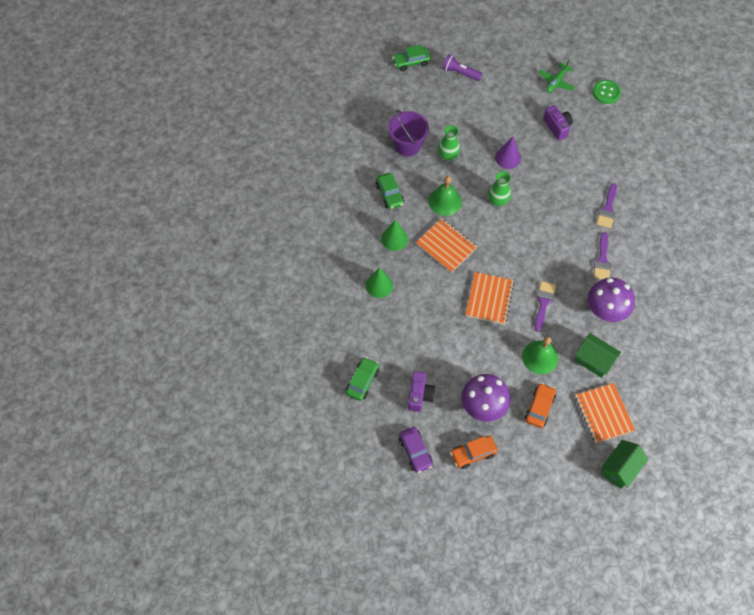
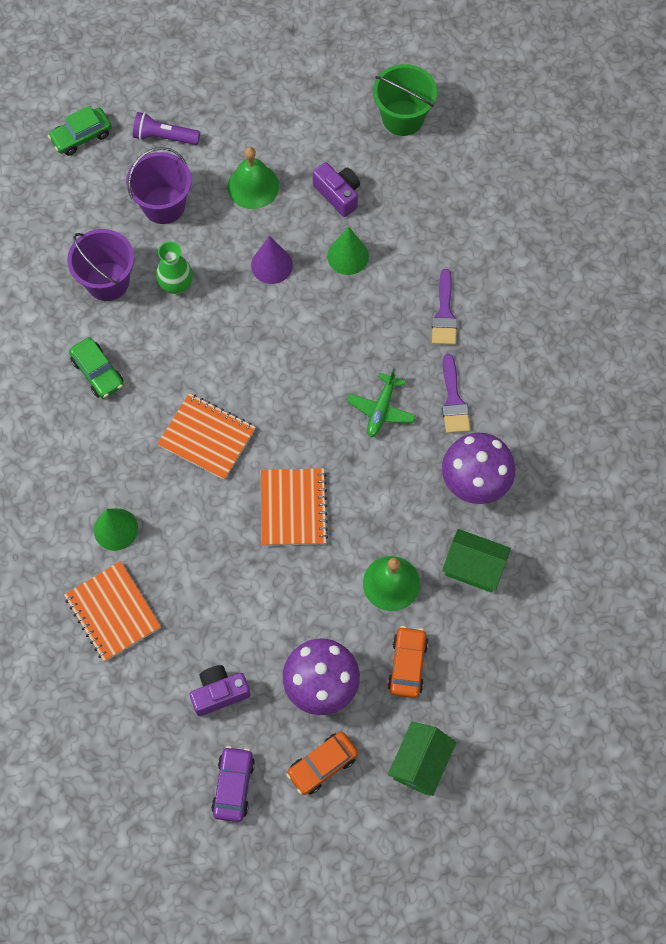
camera: 15 degrees left, 5 degrees up
(362, 381) = (125, 694): green car -> none
(394, 239) = (122, 445): green cone -> green cone (348, 256)
(415, 452) = (233, 786): purple car -> purple car turned 135 degrees counterclockwise
(419, 395) = (219, 693): purple camera -> purple camera turned 105 degrees counterclockwise
(445, 201) = (188, 362): green bell -> green bell (253, 186)
(451, 110) = (164, 205): none -> purple bucket
(497, 201) = (271, 342): green vase -> none
(543, 303) = (378, 493): purple brush -> none
(556, 82) = (320, 117): green plane -> green plane (381, 409)
(603, 413) = (506, 648): orange notebook -> orange notebook (113, 612)
(606, 92) = (402, 118): green button -> green bucket
(619, 468) = (547, 729): green house -> green house (420, 763)

